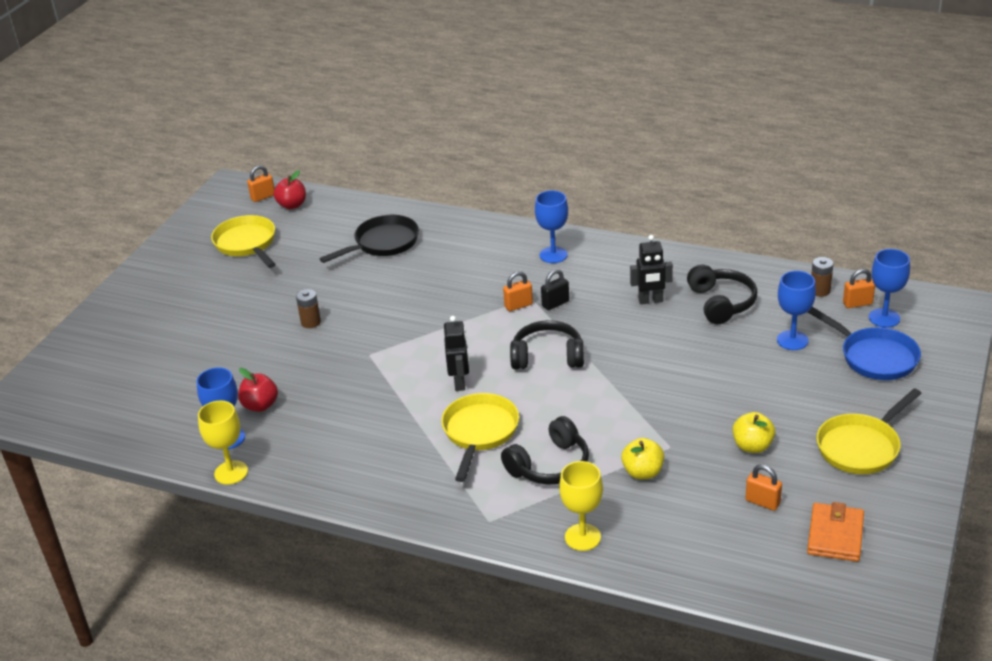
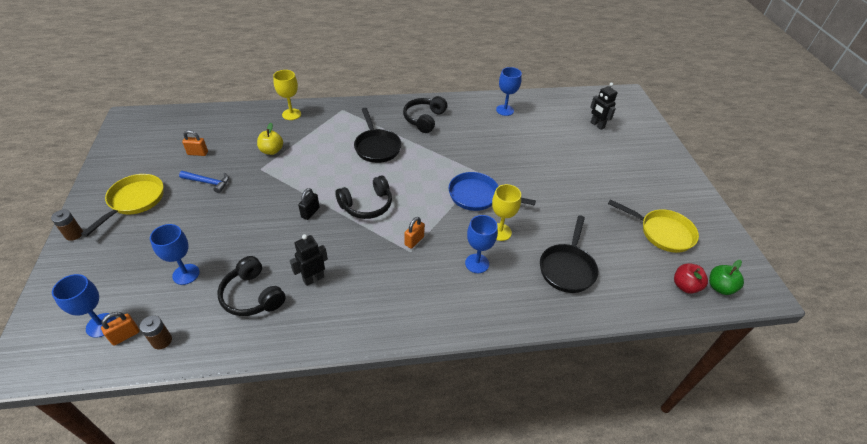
camera: 145 degrees right, 10 degrees up
(231, 472) = (485, 97): yellow goblet -> yellow goblet (500, 232)
(260, 405) = (509, 128): red apple -> none
(263, 197) = (719, 287): orange padlock -> green apple
(311, 322) = (540, 184): brown battery -> brown battery (74, 234)
(460, 383) = (410, 171): black robot -> black robot (597, 125)
(479, 432) = (377, 147): yellow pan -> black pan
(549, 465) = (326, 141): black headphones -> black headphones (424, 119)
(553, 255) = (420, 304): blue goblet -> blue goblet (477, 263)
(555, 304) = (387, 251): black padlock -> black padlock (310, 212)
(752, 446) = (208, 182): yellow apple -> blue hammer
(835, 535) = (154, 147): orange wallet -> none
(874, 357) = (116, 278): blue pan -> blue pan (477, 196)

